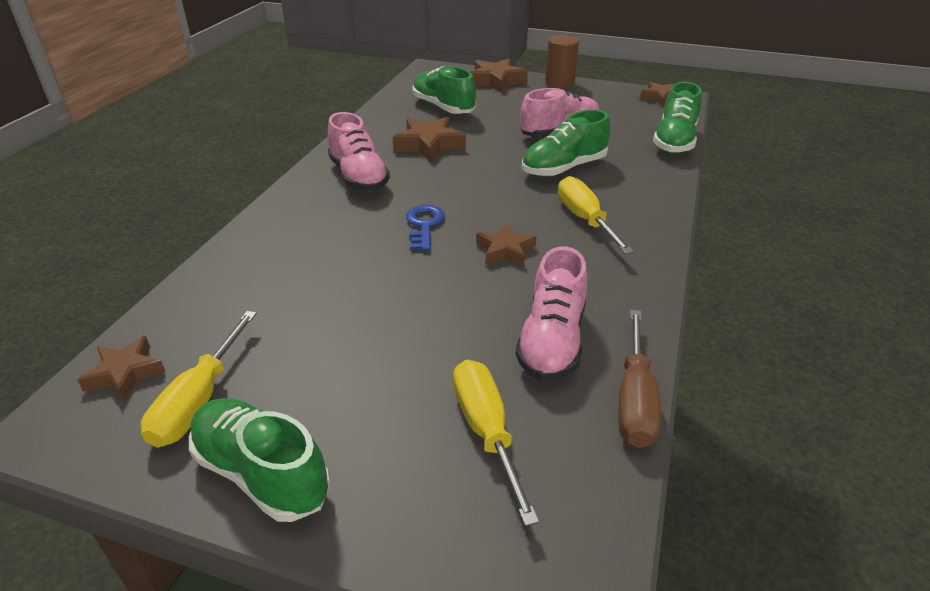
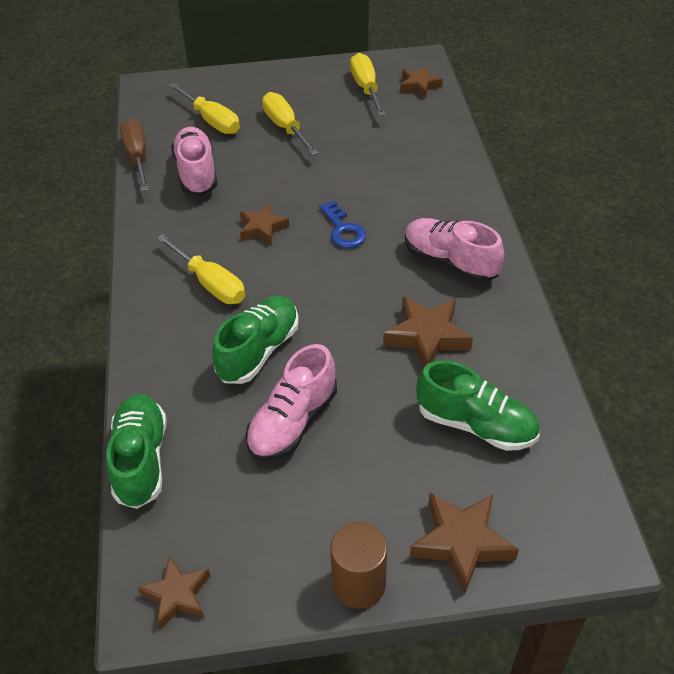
camera: 155 degrees right, 10 degrees up
(262, 473) = (304, 77): green shoe -> none
(383, 371) = (286, 128): none -> yellow screwdriver

